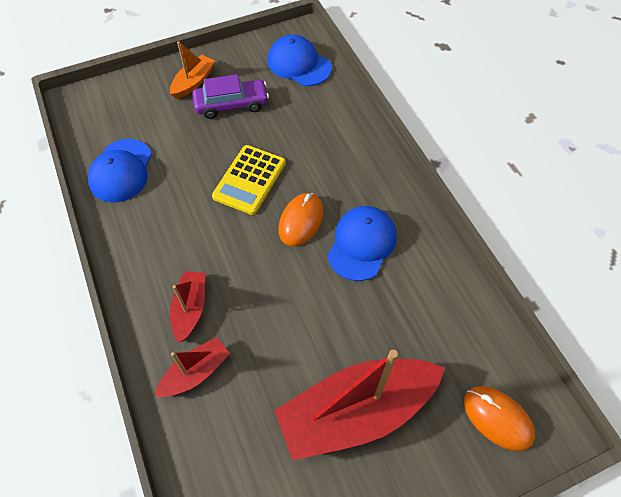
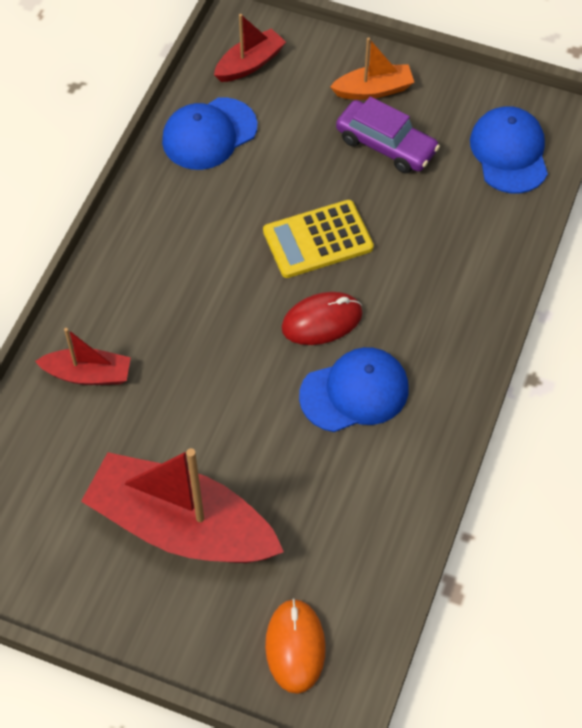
camera: 45 degrees right, 0 degrees up
(190, 309) = (138, 317): red boat -> red boat (250, 64)
(301, 221) = (322, 321): orange mouse -> red mouse

